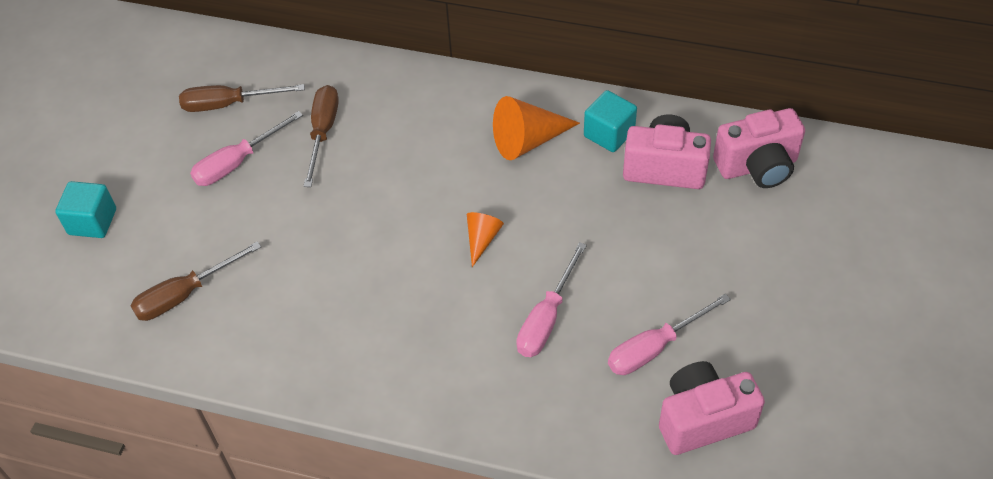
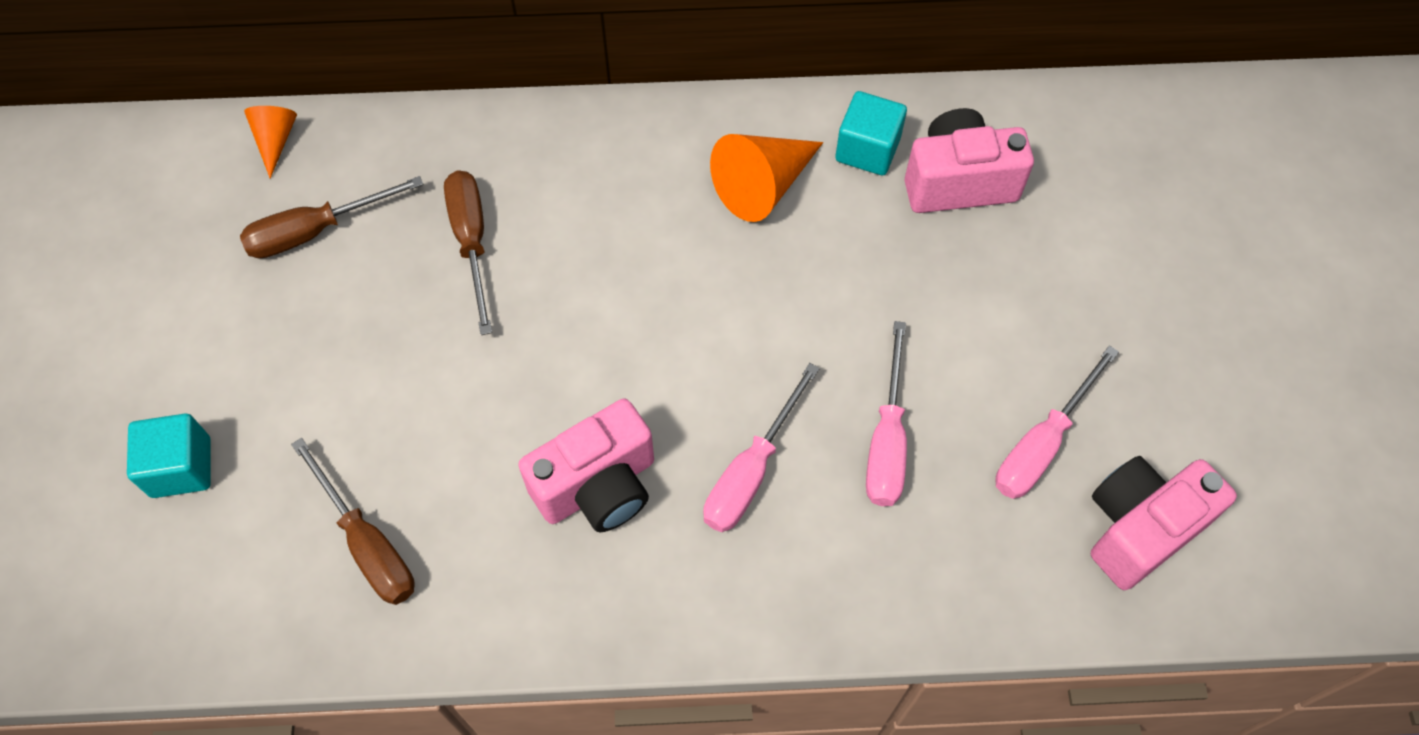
camera: 20 degrees left, 10 degrees up
(185, 294) = (367, 544): brown screwdriver -> brown screwdriver turned 75 degrees counterclockwise
(237, 162) = (364, 319): pink screwdriver -> pink screwdriver (751, 471)
(482, 239) = (756, 348): orange cone -> orange cone (275, 140)
(757, 166) = (1075, 150): pink camera -> pink camera (598, 486)

